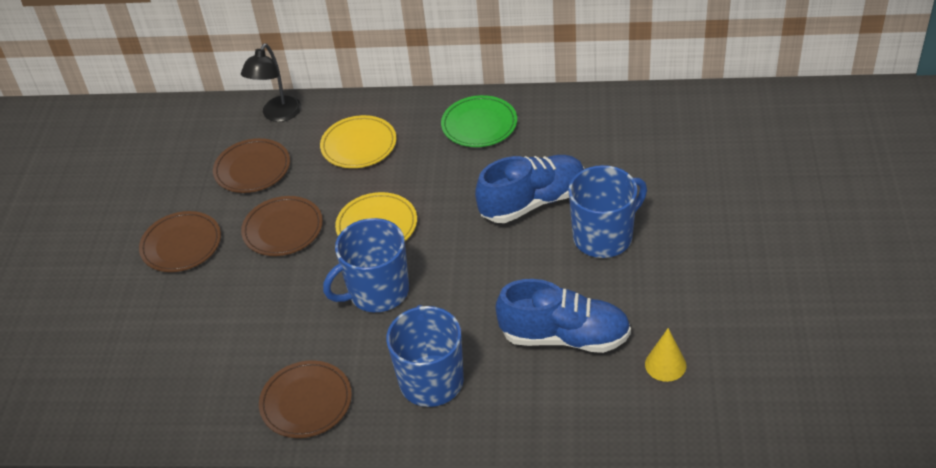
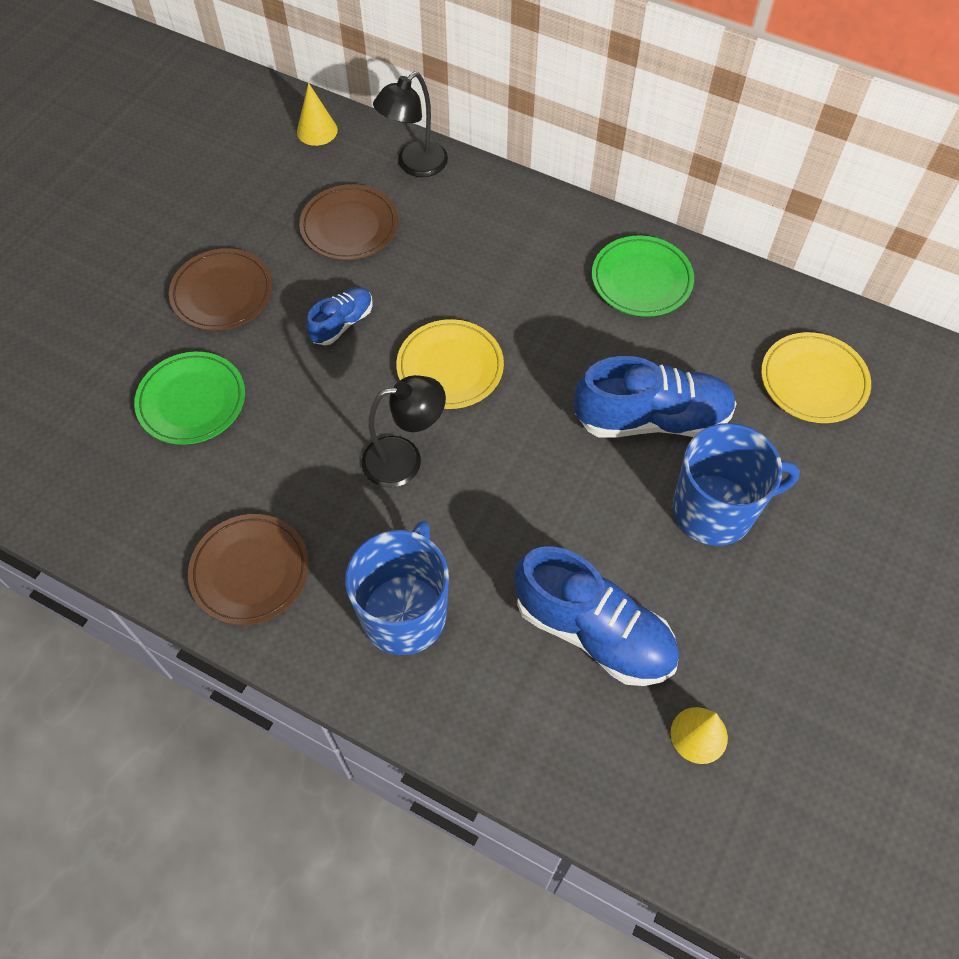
camera: 20 degrees right, 15 degrees up
(191, 119) = (317, 130): none -> yellow cone
(199, 319) = (192, 401): none -> green plate
(283, 229) = (342, 323): brown plate -> blue shoe
(359, 145) = (485, 247): yellow plate -> yellow plate (813, 381)
(377, 292) = (404, 459): blue mug -> black lamp

